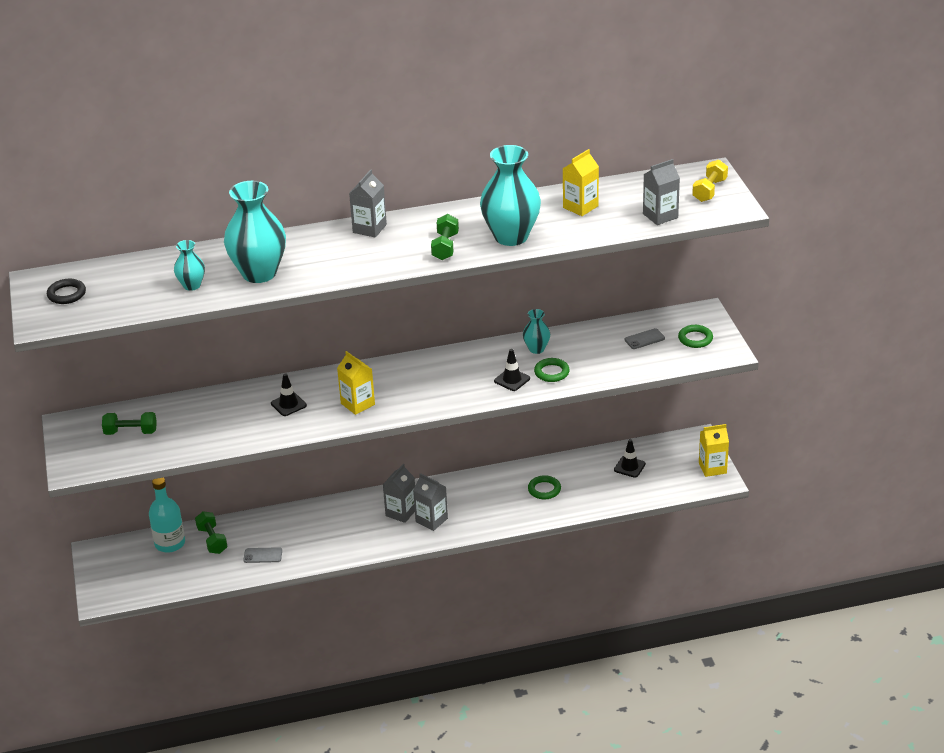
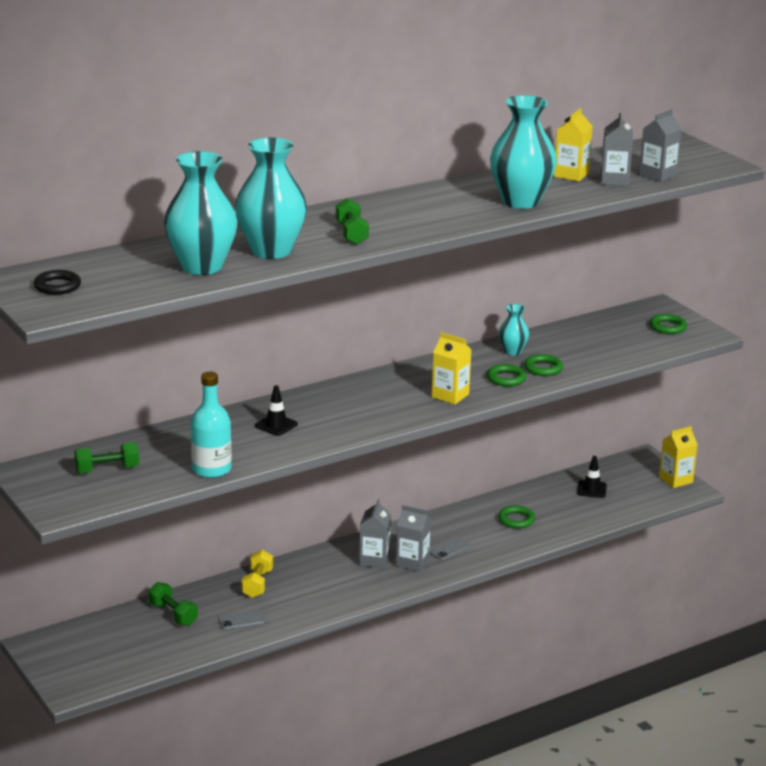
camera: 20 degrees left, 10 degrees down
(170, 543) = (124, 624): turquoise bottle -> turquoise bottle (211, 469)
(192, 285) = (201, 266): turquoise vase -> turquoise vase, size x2.01
(357, 404) = (354, 416): yellow carton -> yellow carton (450, 395)
(369, 228) = (363, 207): grey carton -> grey carton (614, 180)
(445, 247) = (458, 214): green dumbbell -> green dumbbell (351, 234)
(512, 380) = (506, 378): black traffic cone -> green ring
(644, 339) = (617, 332): grey phone -> grey phone (449, 549)
(709, 190) = (688, 154): yellow dumbbell -> yellow dumbbell (257, 584)

